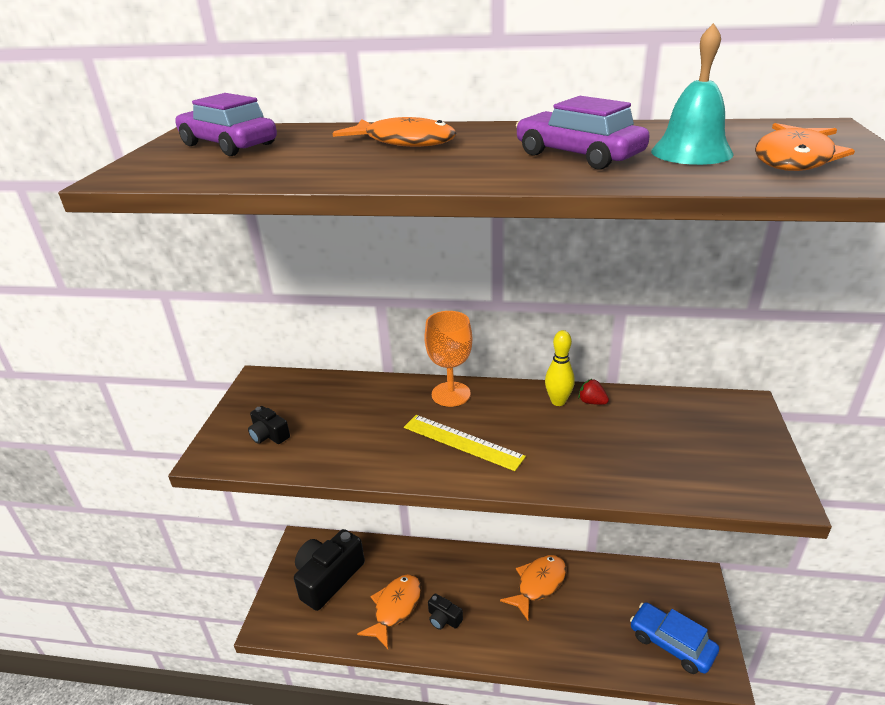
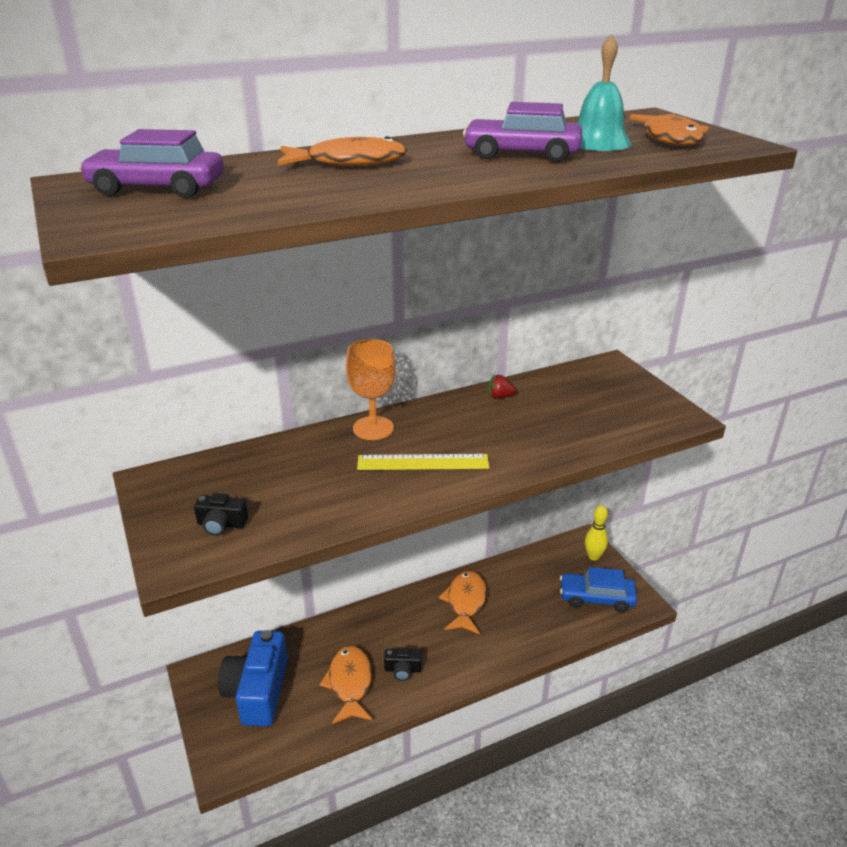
camera: 35 degrees left, 0 degrees up
(328, 578) = (258, 691): black camera -> blue camera
(558, 401) = (472, 404): yellow bowling pin -> yellow bowling pin (593, 556)

